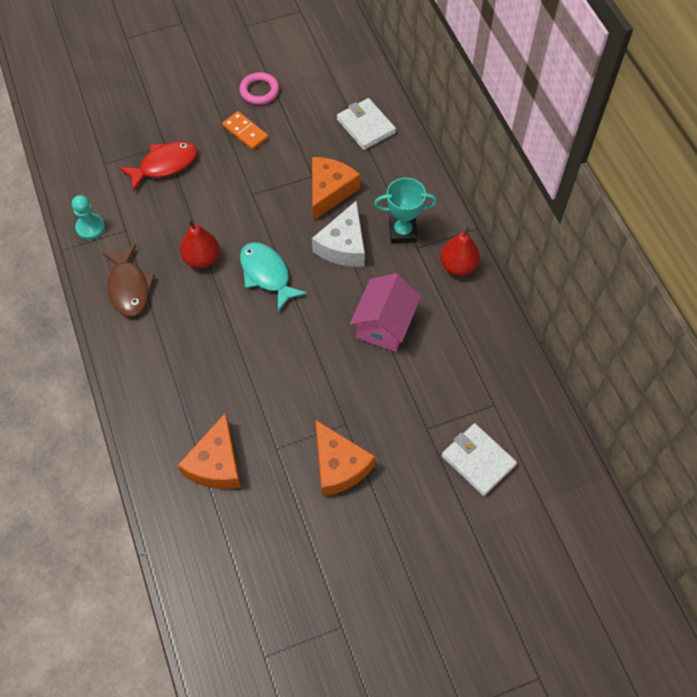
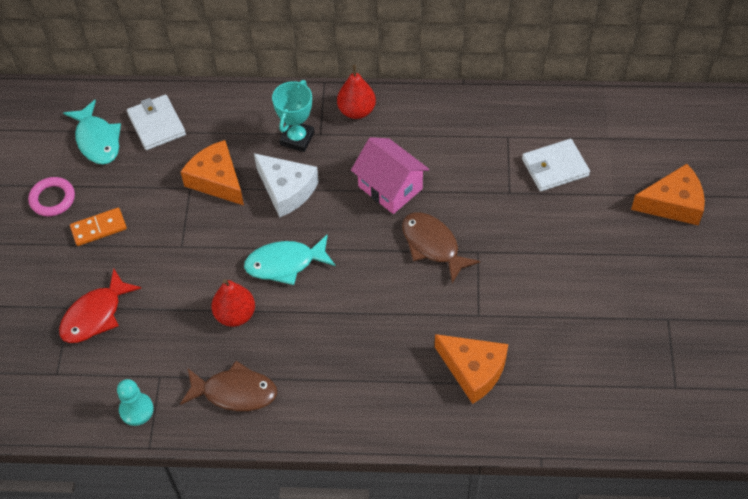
camera: 65 degrees left, 5 degrees down
(164, 165) = (95, 315): red fish -> red fish turned 135 degrees counterclockwise
(330, 94) = (97, 140): none -> turquoise fish
(336, 383) = (433, 245): none -> brown fish
(339, 466) = (517, 271): orange cheese -> orange cheese (673, 204)
(366, 126) = (156, 124): white wallet -> white wallet turned 75 degrees clockwise

